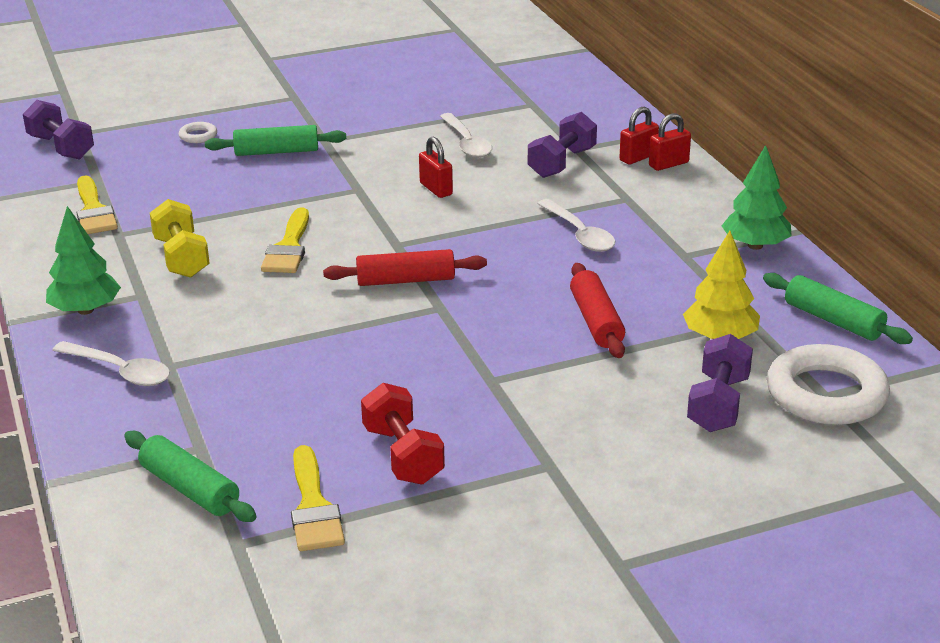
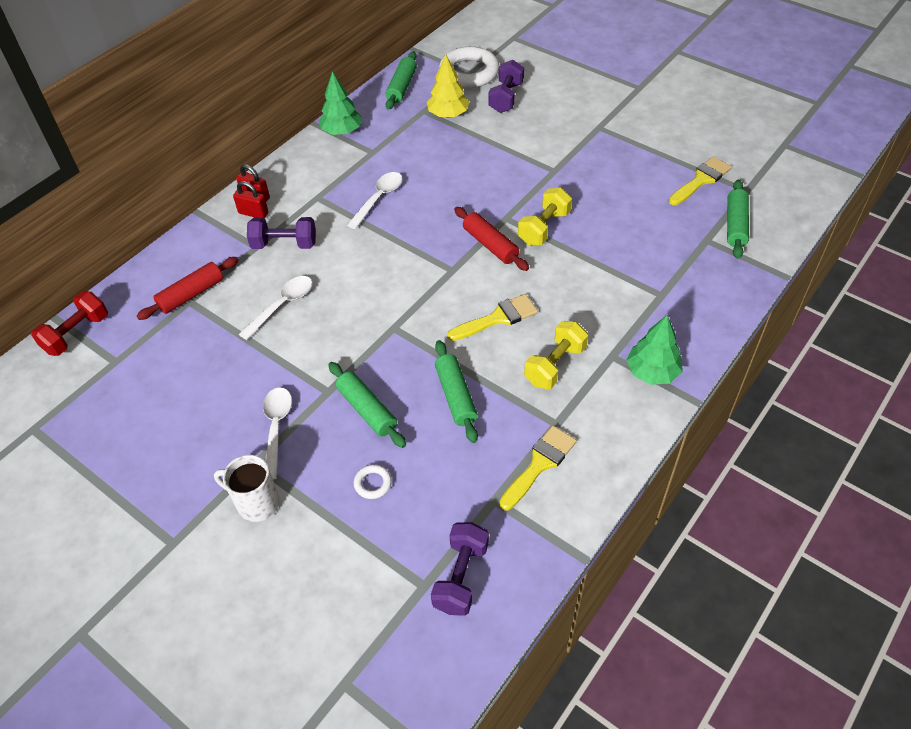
camera: 120 degrees left, 20 degrees up
(120, 371) = (687, 312): white spoon -> white spoon (276, 428)
(227, 195) = (456, 396): none -> green rolling pin
(254, 91) = (256, 503): none -> white mug
(388, 327) = (544, 228): none -> yellow dumbbell
(403, 455) = (639, 171): red dumbbell -> red dumbbell (77, 334)
(436, 189) = (365, 287): red padlock -> none
(596, 321) = (469, 157): red rolling pin -> red rolling pin (191, 294)
(718, 404) = (506, 98): purple dumbbell -> purple dumbbell turned 60 degrees counterclockwise

